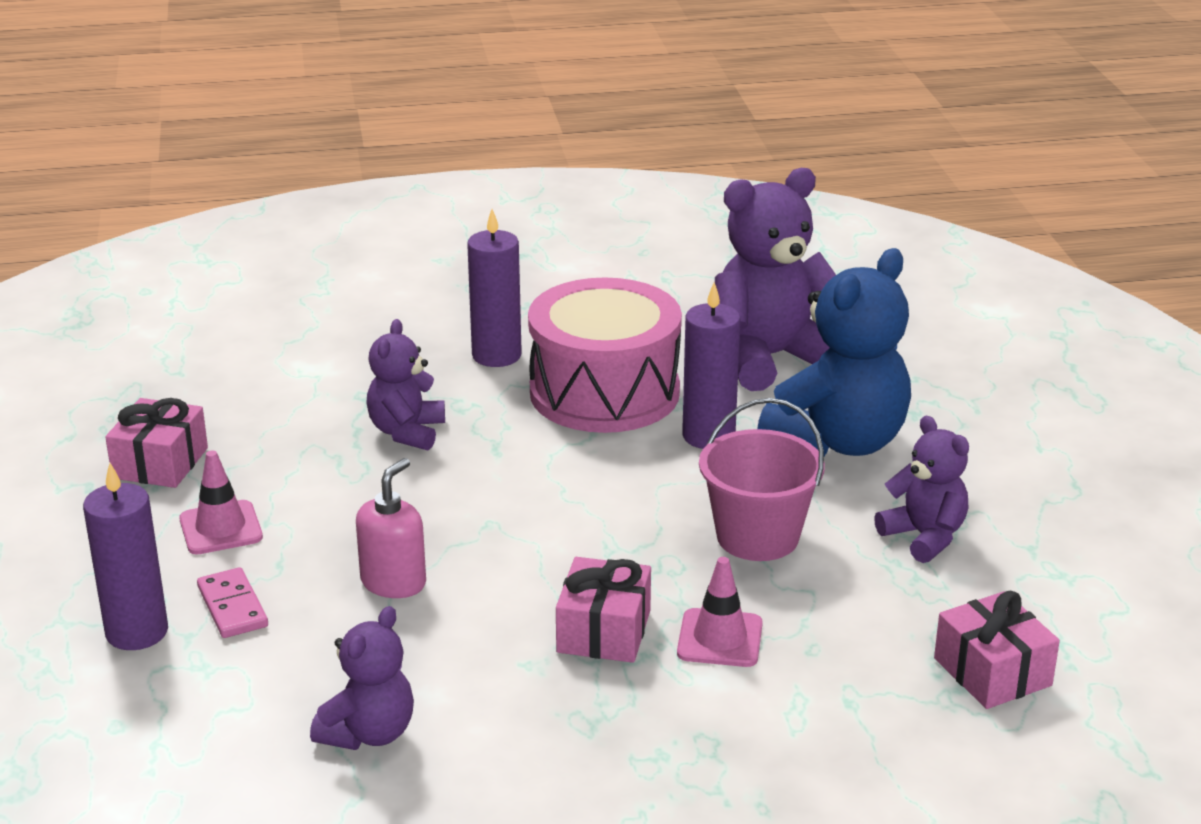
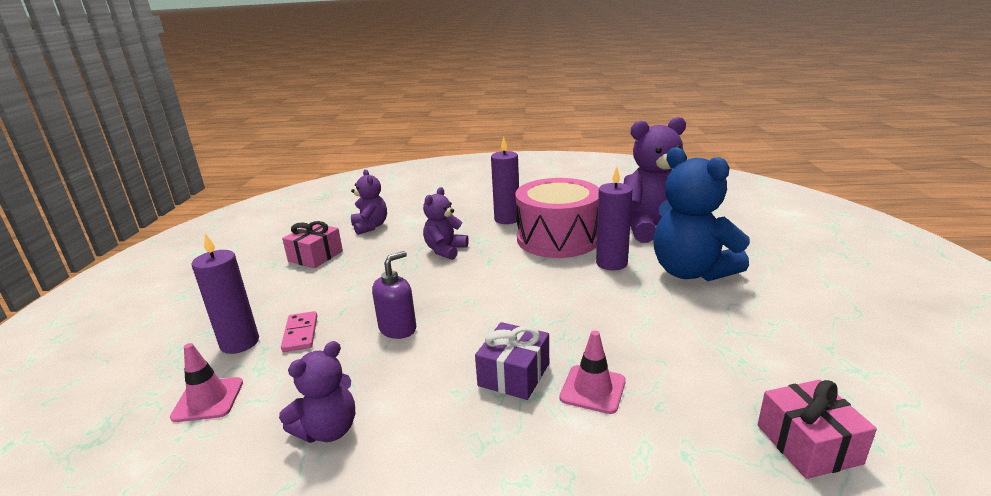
camera: 15 degrees right, 5 degrees down
(221, 528) = (323, 290): pink traffic cone -> pink traffic cone (208, 400)
(393, 582) = (398, 328): pink soap dispenser -> purple soap dispenser
(603, 631) = (514, 374): pink gift -> purple gift
(757, 537) = (631, 322): pink bucket -> none
(838, 442) = (691, 272): blue teddy bear -> blue teddy bear turned 90 degrees clockwise
(924, 537) = (748, 333): purple teddy bear -> purple teddy bear (370, 226)

